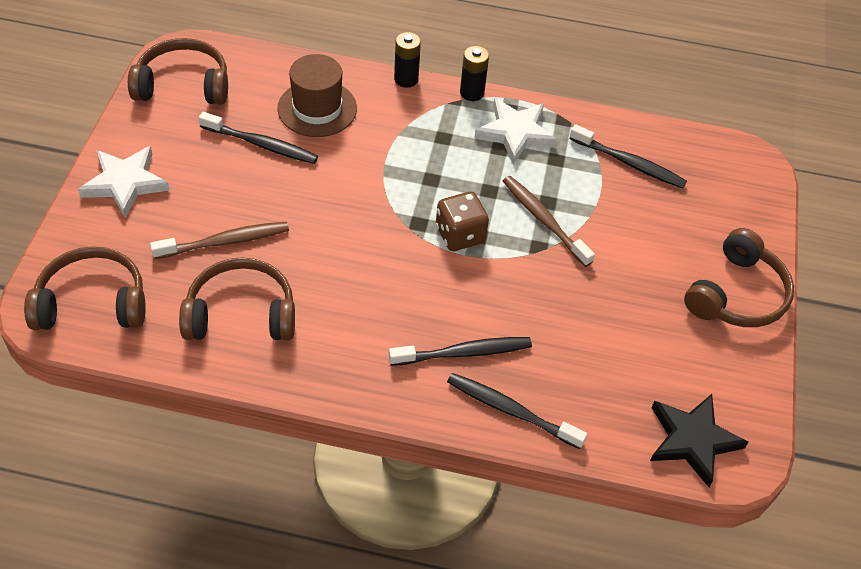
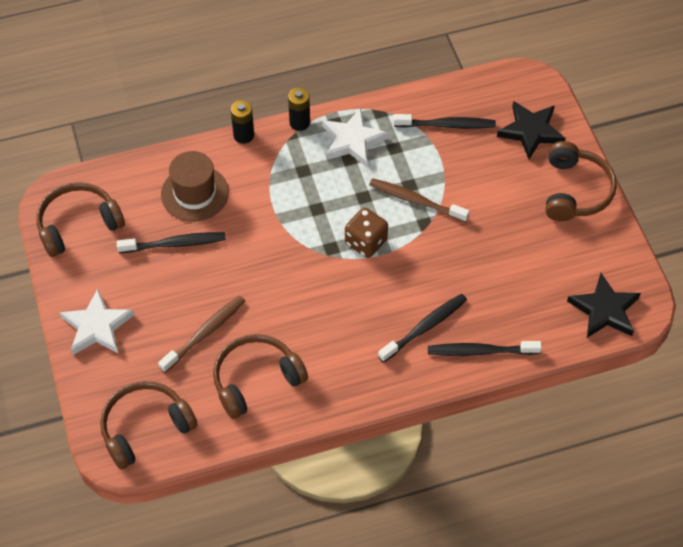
camera: 25 degrees left, 5 degrees up
(722, 211) = (531, 131): none -> black star

